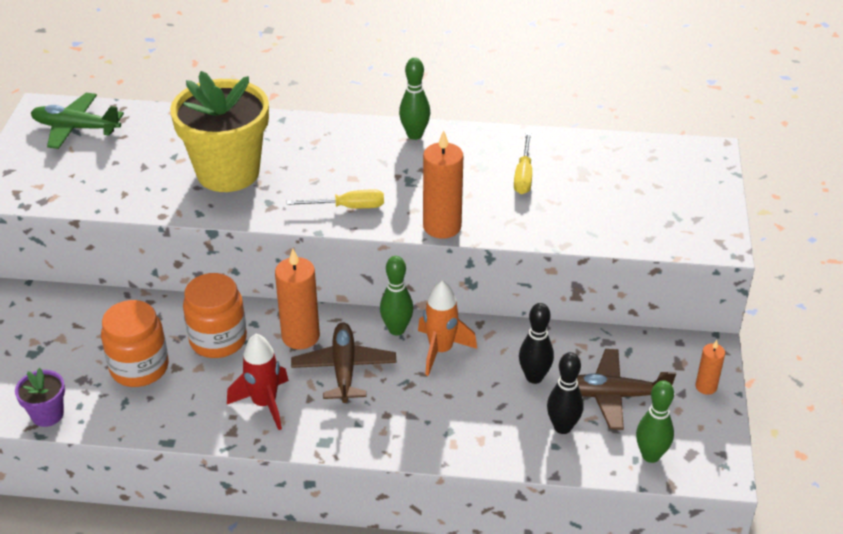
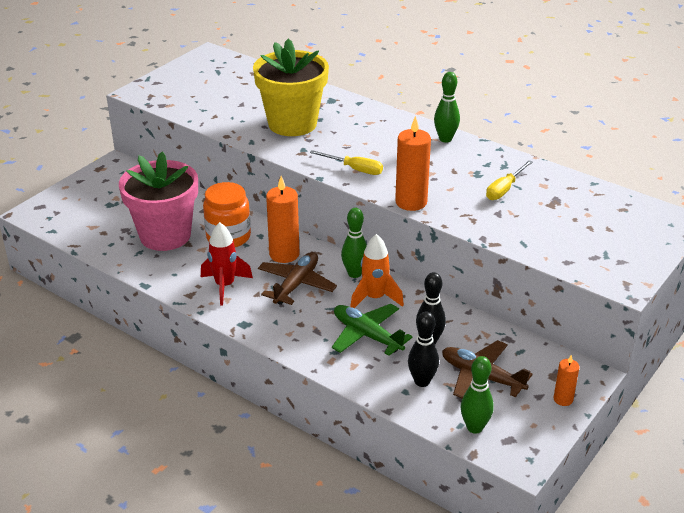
camera: 30 degrees right, 5 degrees down
(47, 414) = (88, 242): purple flower pot -> none
(76, 128) = (219, 70): green plane -> green plane (367, 335)
(139, 368) = (165, 235): orange jar -> pink flower pot

